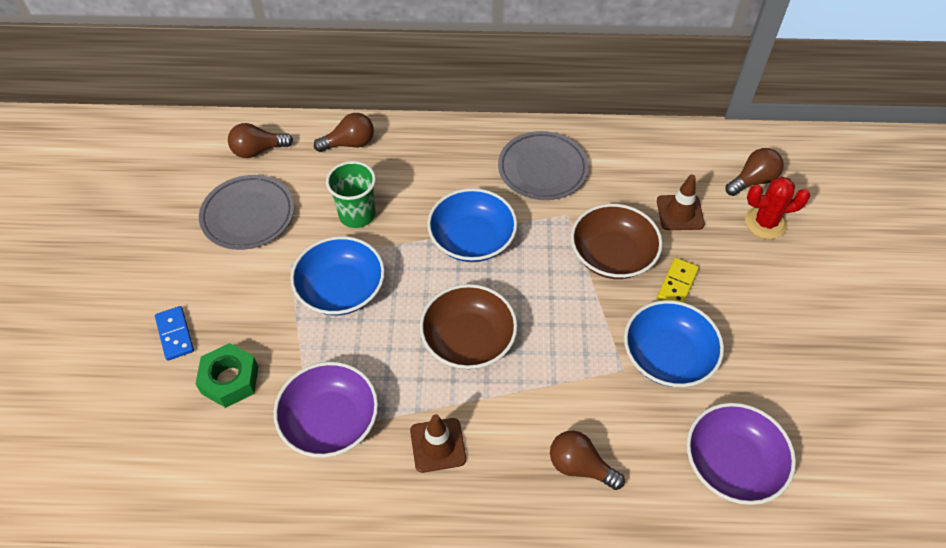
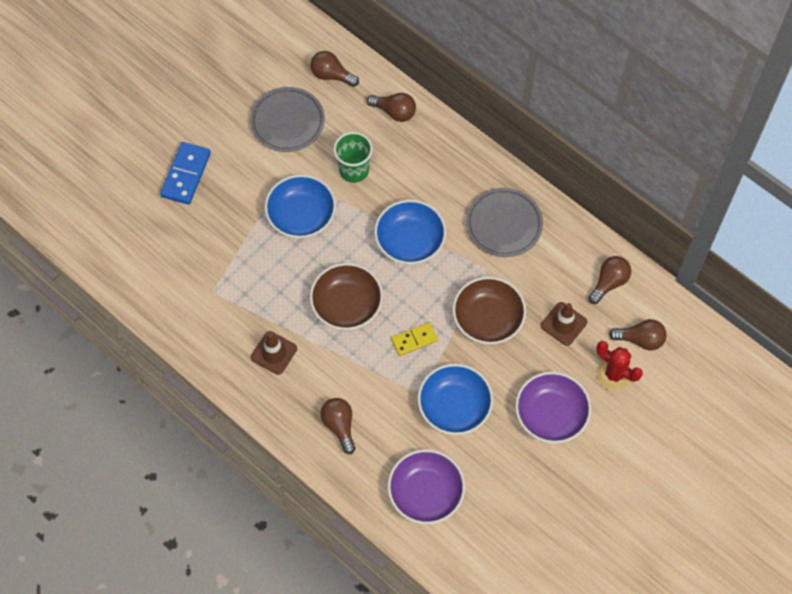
camera: 40 degrees right, 10 degrees up
(175, 334) = (186, 175): blue domino -> blue domino, size x1.56
(230, 380) = (194, 227): green nut -> none
(330, 421) = (228, 293): purple bowl -> purple bowl (551, 414)
(677, 284) = (509, 368): yellow domino -> yellow domino (414, 340)
(678, 155) = (609, 282): none -> brown light bulb

